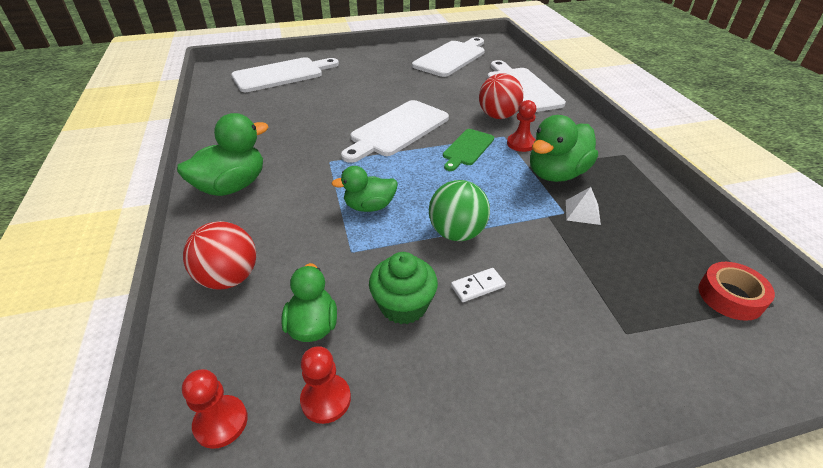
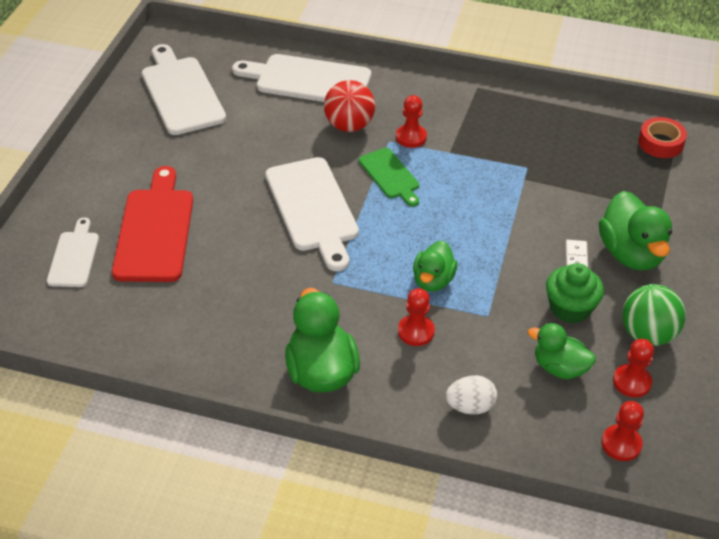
camera: 60 degrees left, 5 degrees up
(229, 278) = (470, 406): red ball -> white egg
(282, 74) = (74, 256): white cutting board -> white cutting board, size x0.57
(303, 217) = (416, 331): none -> red pawn
(323, 88) = (155, 230): none -> red cutting board
(457, 233) = (508, 241): green ball -> green ball (647, 334)
(556, 174) = (474, 142): green duck -> green duck (630, 253)
(582, 212) = (533, 157): white pyramid -> none

